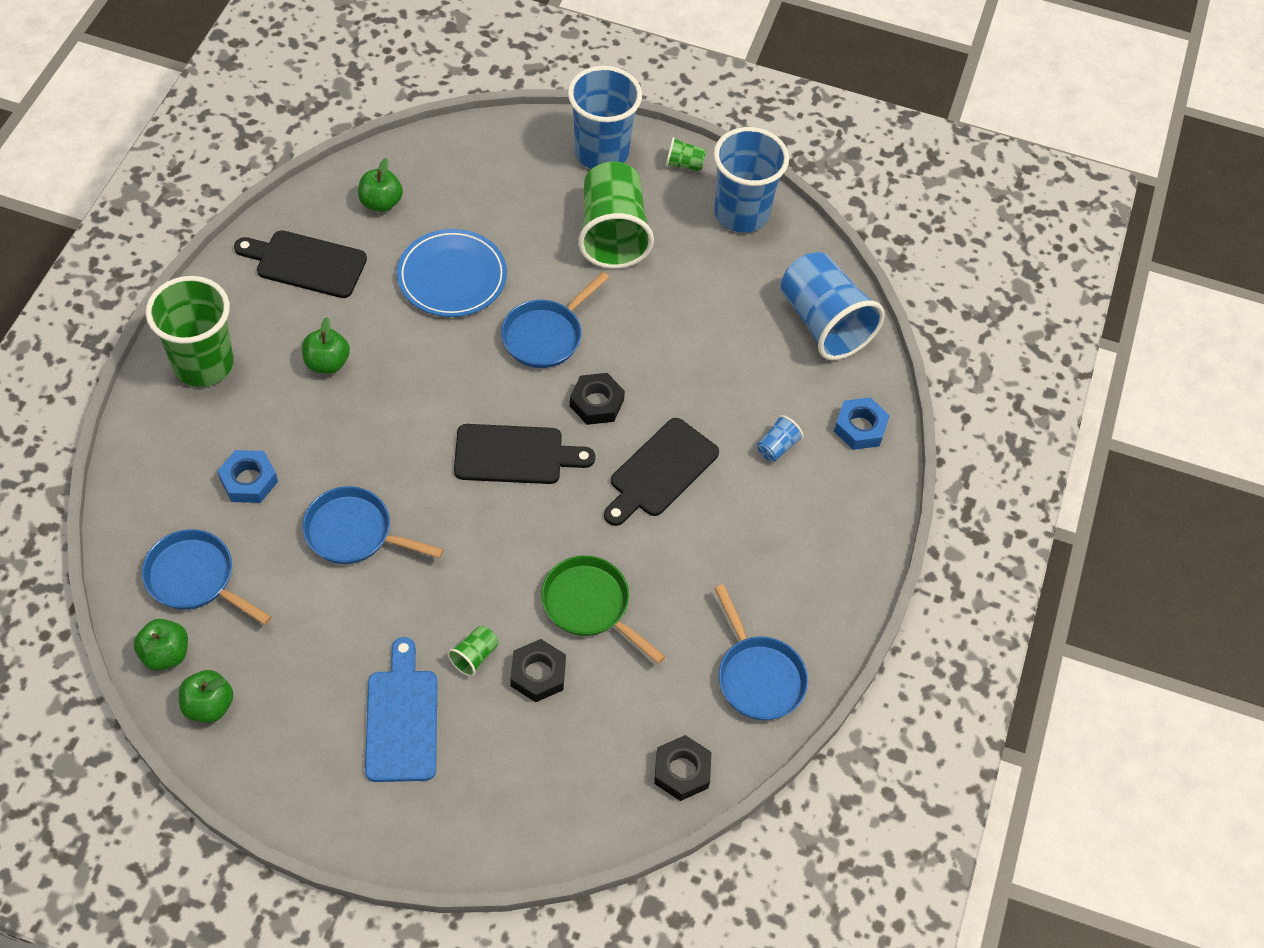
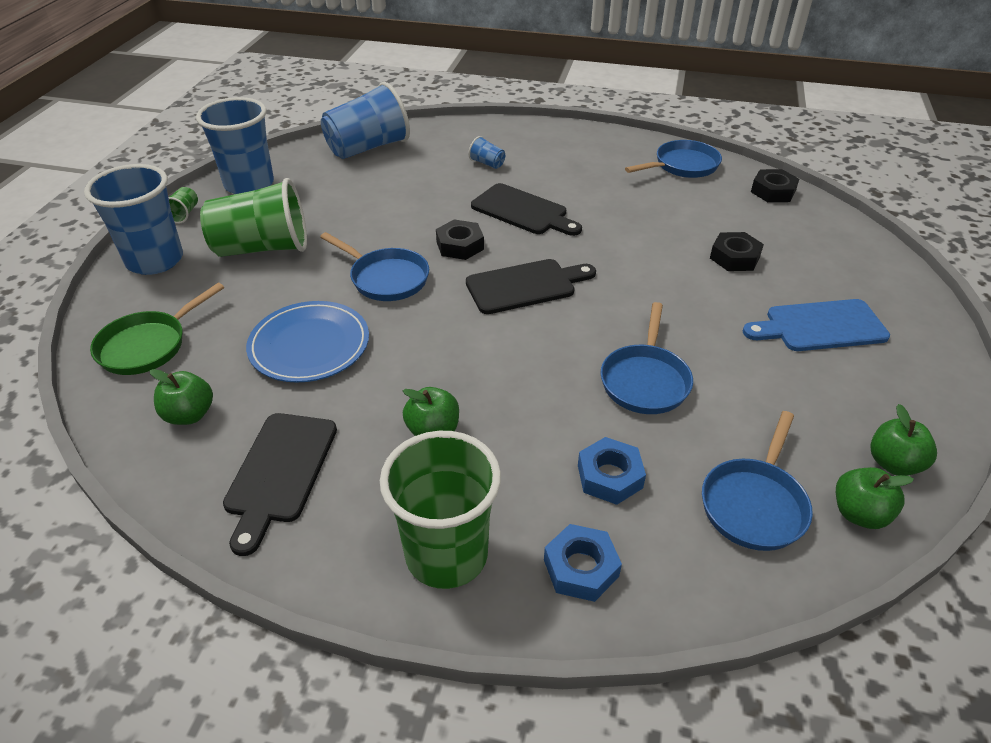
camera: 90 degrees left, 15 degrees down
(474, 656) = (737, 291): green cup -> none
(515, 455) = (525, 286): black cutting board -> black cutting board turned 75 degrees clockwise
(590, 605) = (660, 237): green pan -> green pan (148, 345)
(860, 428) = (463, 133): blue nut -> blue nut (581, 568)

